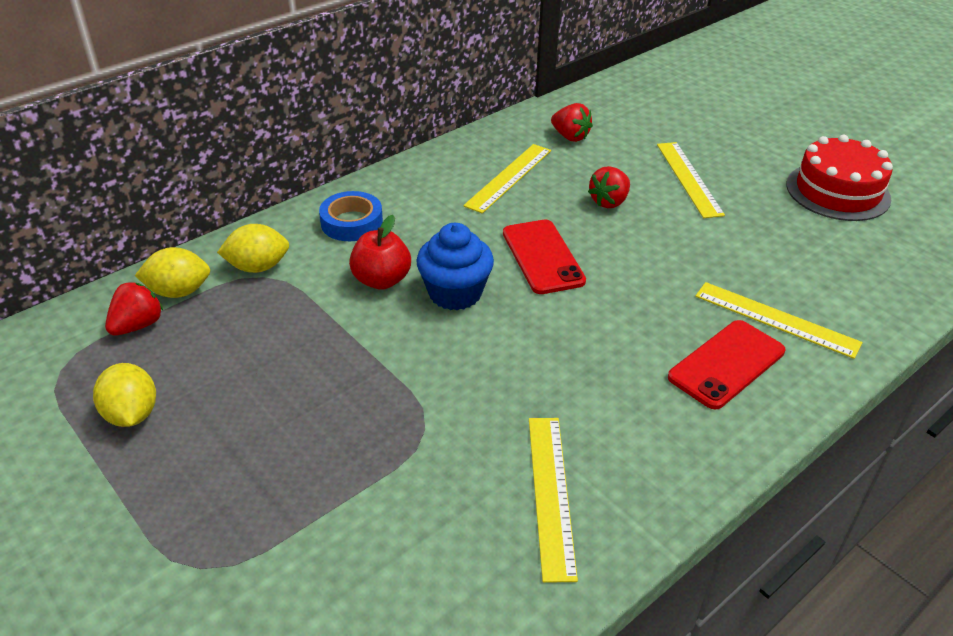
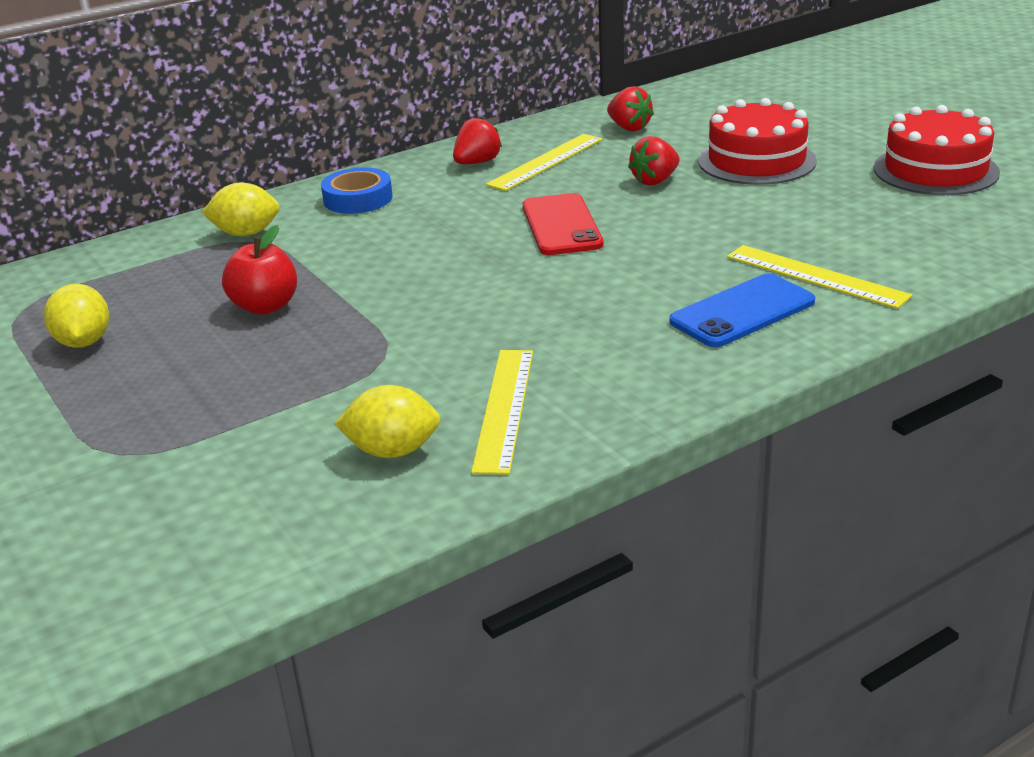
camera: 10 degrees right, 10 degrees down
(138, 325) = (108, 277): red strawberry -> red strawberry (477, 163)
(179, 292) = (158, 252): yellow lemon -> yellow lemon (392, 451)
(381, 280) = (375, 243): red apple -> red apple (265, 306)
(455, 293) = (453, 254): blue cupcake -> none
(688, 178) = (756, 161): yellow ruler -> red cake
(726, 364) = (742, 312): red phone -> blue phone

